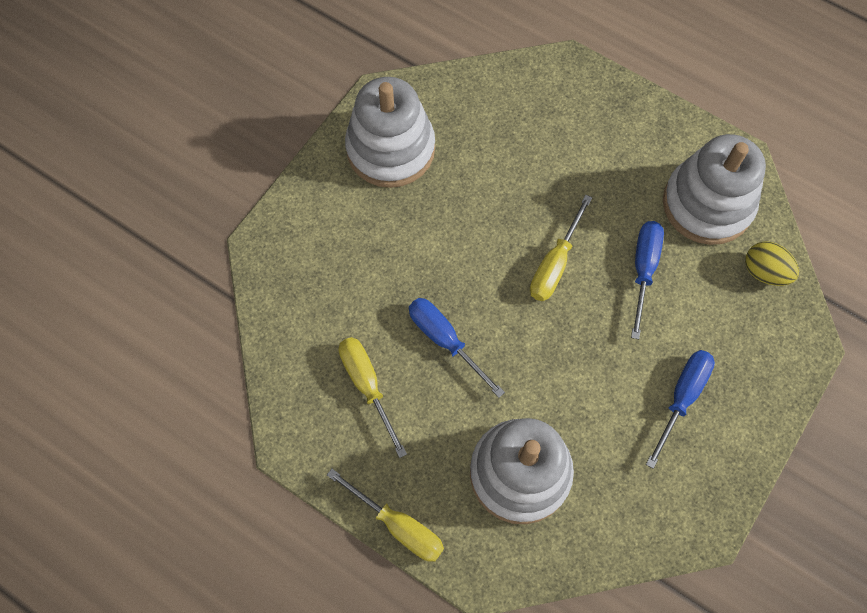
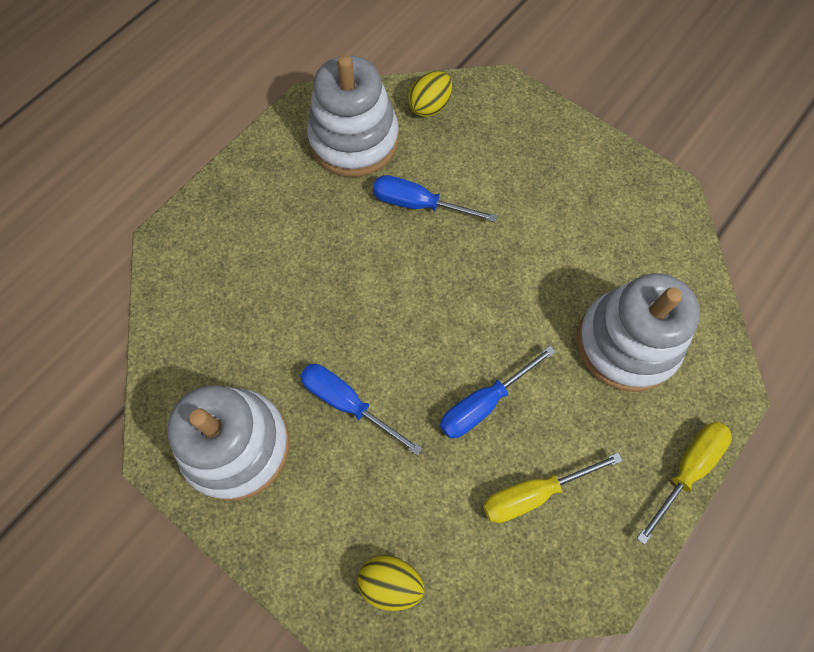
camera: 85 degrees left, 0 degrees up
(289, 275) = (391, 583): none -> yellow egg
(555, 264) = (404, 284): yellow screwdriver -> none
(681, 398) = (550, 192): blue screwdriver -> blue screwdriver (347, 403)

